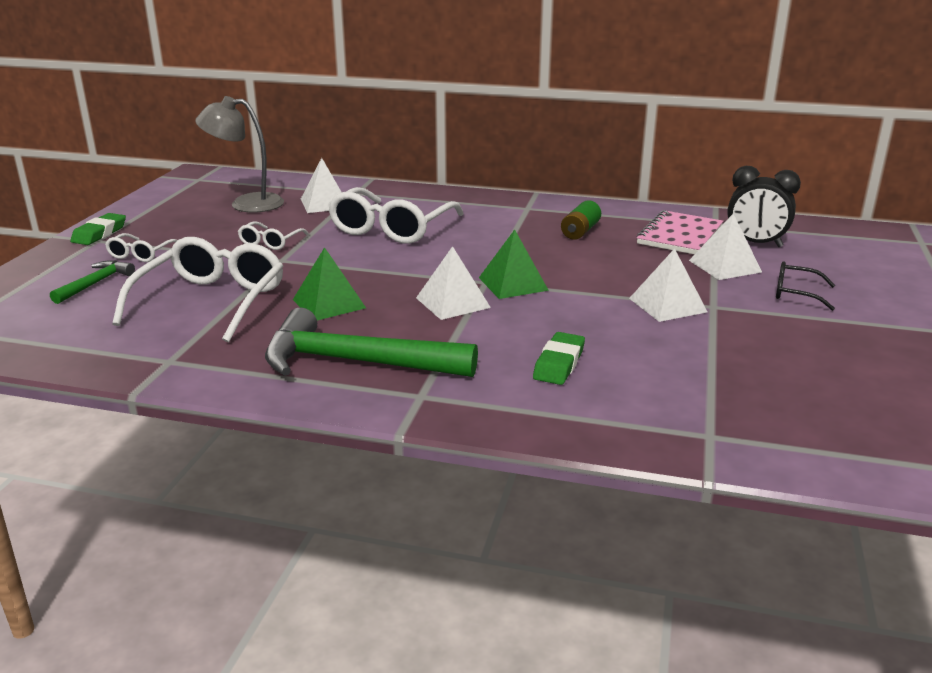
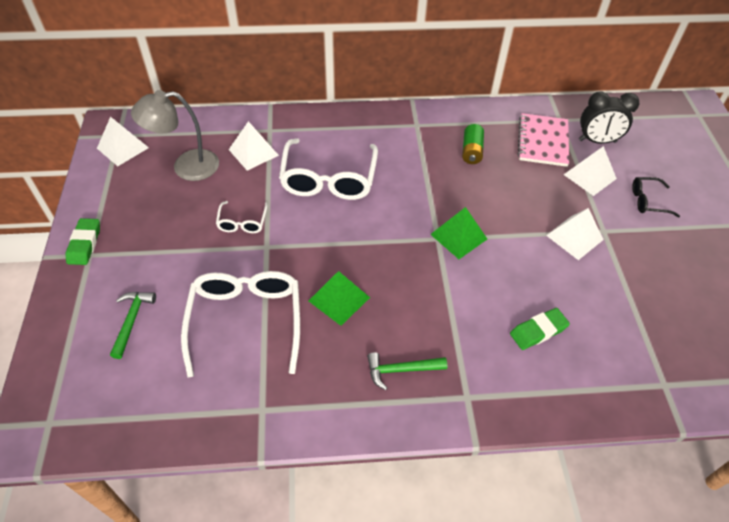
camera: 20 degrees left, 25 degrees up
(141, 254) = (143, 267): white glasses -> none
(356, 362) = (401, 370): green hammer -> green hammer, size x0.49
(453, 302) = (429, 273): white pyramid -> white pyramid (123, 148)
(559, 364) = (538, 331): green eraser -> green eraser turned 60 degrees clockwise

